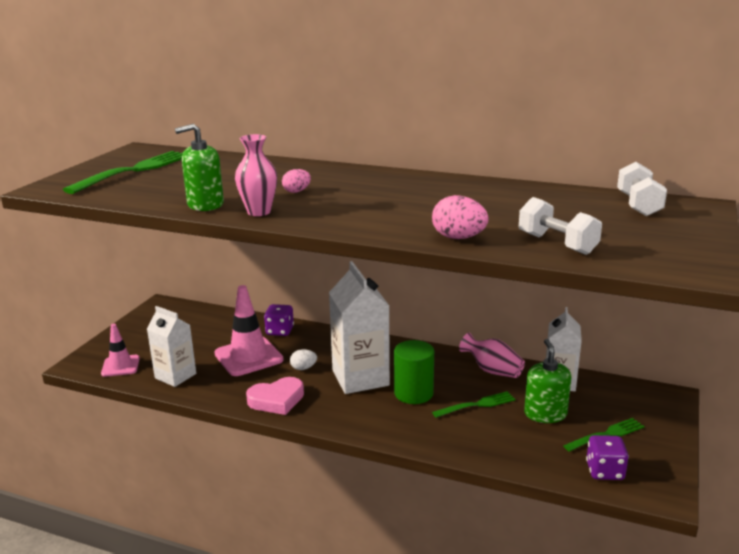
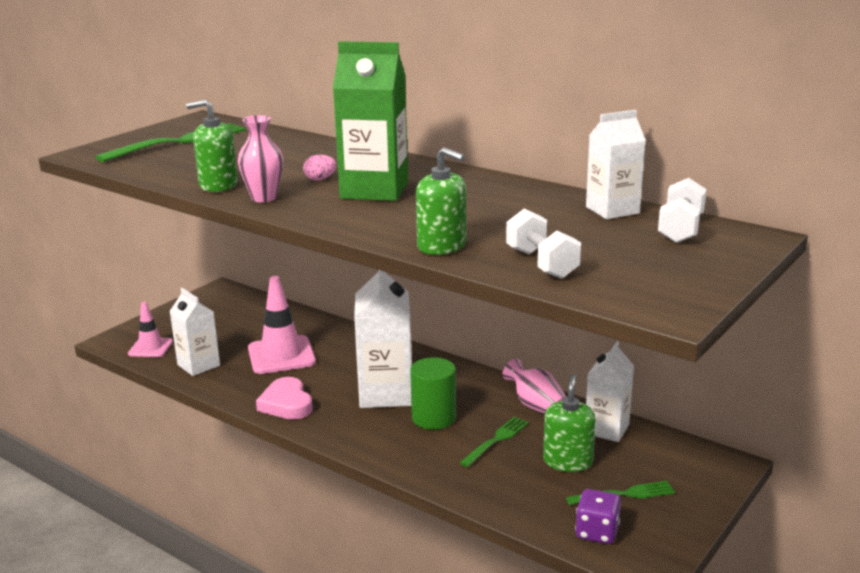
camera: 15 degrees right, 0 degrees up
(277, 400) = (286, 404): pink heart -> pink heart turned 75 degrees clockwise
(280, 331) = (328, 332): purple dice -> none
(303, 368) = (331, 375): white egg -> none
(354, 197) = (374, 190): none -> green carton
(458, 238) = (442, 246): pink egg -> green soap dispenser
(477, 405) = (496, 440): green fork -> green fork turned 45 degrees counterclockwise
(570, 195) = (612, 210): none -> white carton

